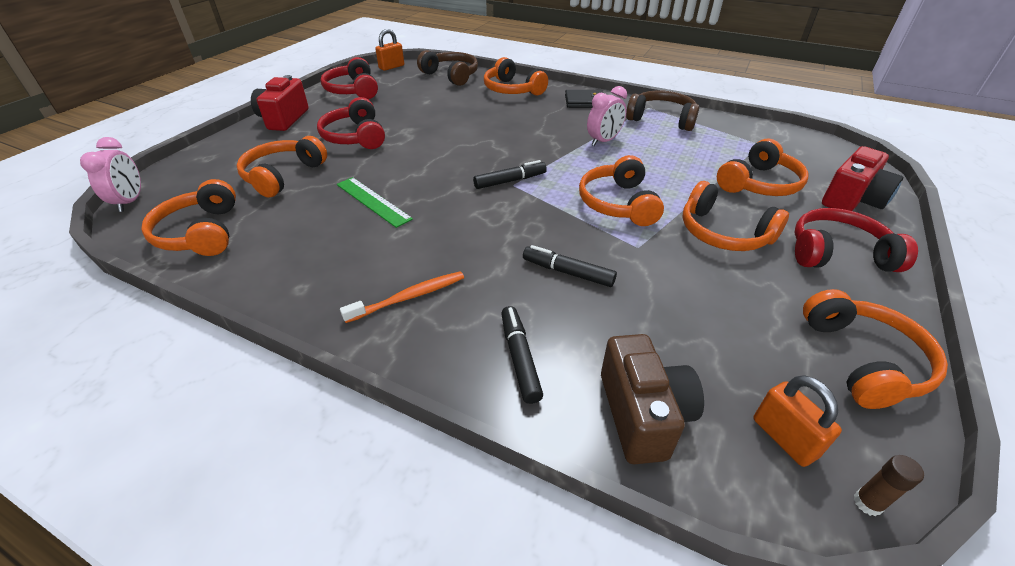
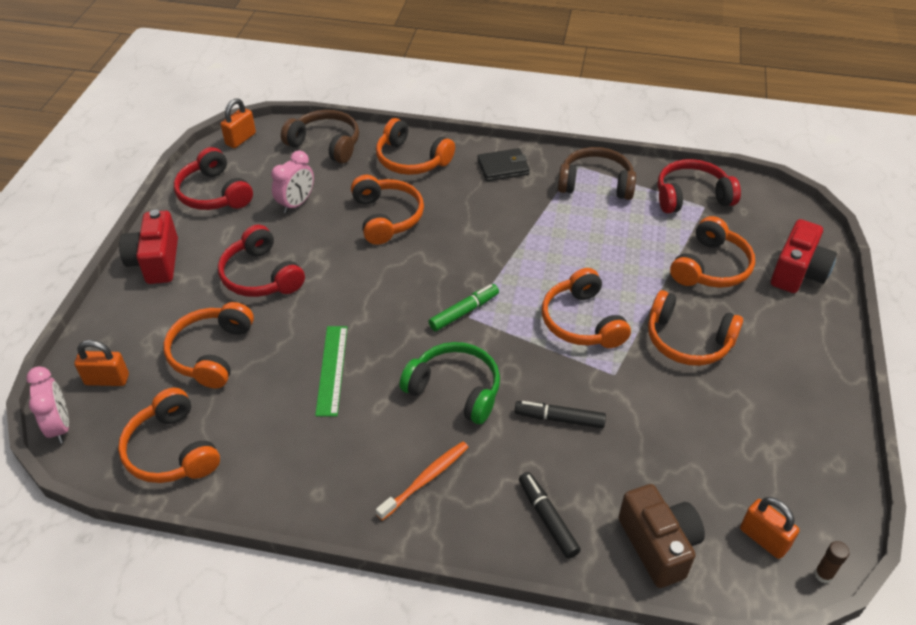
camera: 15 degrees left, 5 degrees up
(191, 179) = (107, 379): none -> orange padlock
(373, 201) = (332, 369): green ruler -> green ruler turned 60 degrees clockwise
(475, 232) = (455, 389): none -> green headphones
(510, 181) = (464, 312): black marker -> green marker
(603, 141) = (542, 231): pink clock -> pink clock (296, 204)
(837, 253) = (789, 344): red headphones -> red headphones (691, 196)
(863, 360) = (815, 455): orange headphones -> orange headphones (387, 217)

